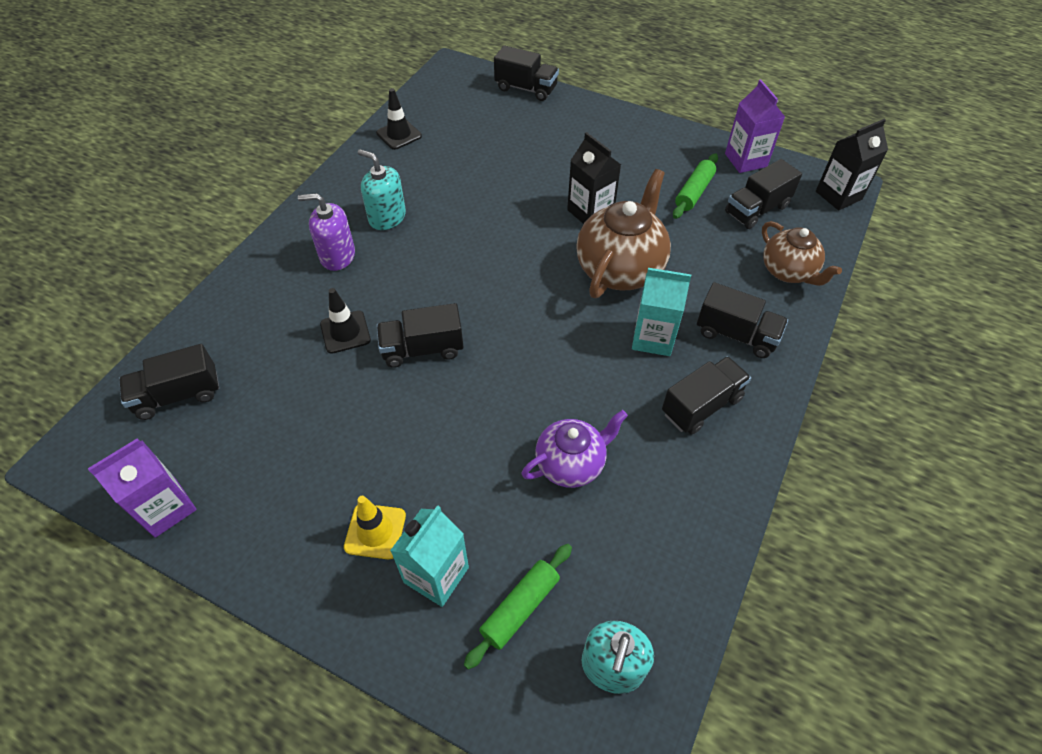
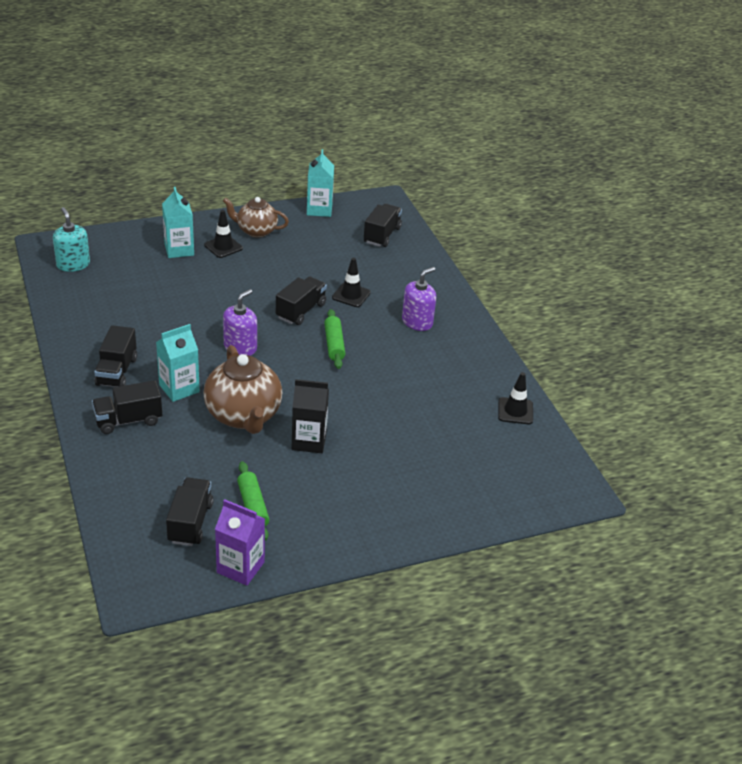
camera: 130 degrees right, 15 degrees down
(166, 508) = (319, 209): purple carton -> turquoise carton
(375, 531) = (223, 247): yellow traffic cone -> black traffic cone
(387, 217) = (427, 357): turquoise soap dispenser -> none
(520, 608) = (131, 259): green rolling pin -> green rolling pin (334, 344)
(526, 88) = (497, 515): black truck -> none
(540, 346) = (240, 347): none -> purple soap dispenser
(571, 464) = (162, 311): purple teapot -> none
(788, 272) = (125, 485): brown teapot -> brown teapot (256, 231)
(838, 195) = (132, 583): black carton -> none

